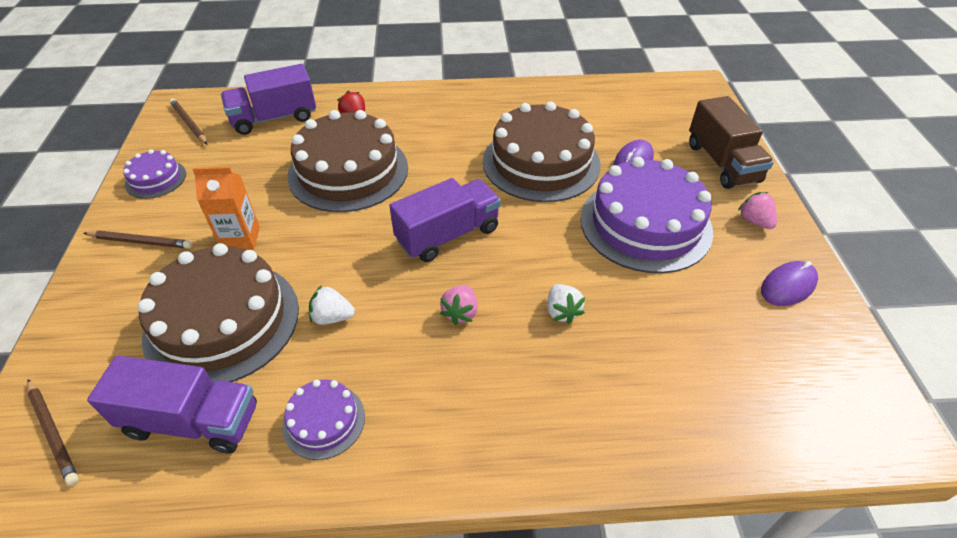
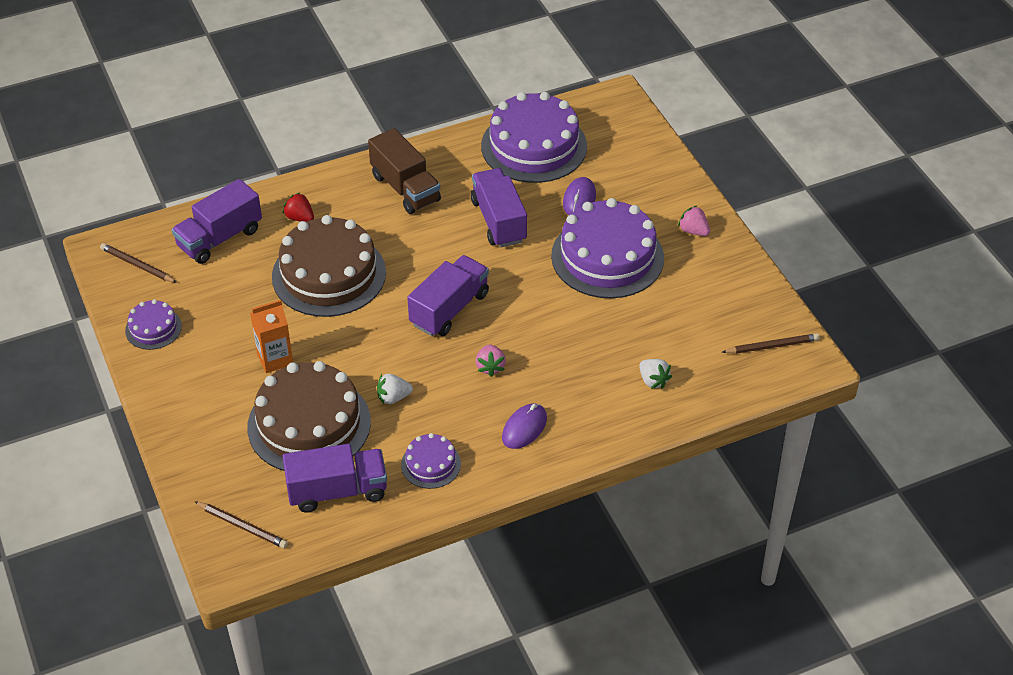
camera: 20 degrees left, 0 degrees up
(141, 242) = (189, 385): brown pencil -> brown pencil (772, 346)
(541, 162) = (498, 221): brown cake -> purple truck
(562, 311) = (566, 345): white strawberry -> white strawberry (653, 381)
(604, 107) = (534, 146): none -> purple cake
(722, 163) = (656, 181): brown truck -> brown truck (405, 188)
(788, 286) = (728, 280): purple mouse -> purple mouse (524, 428)

